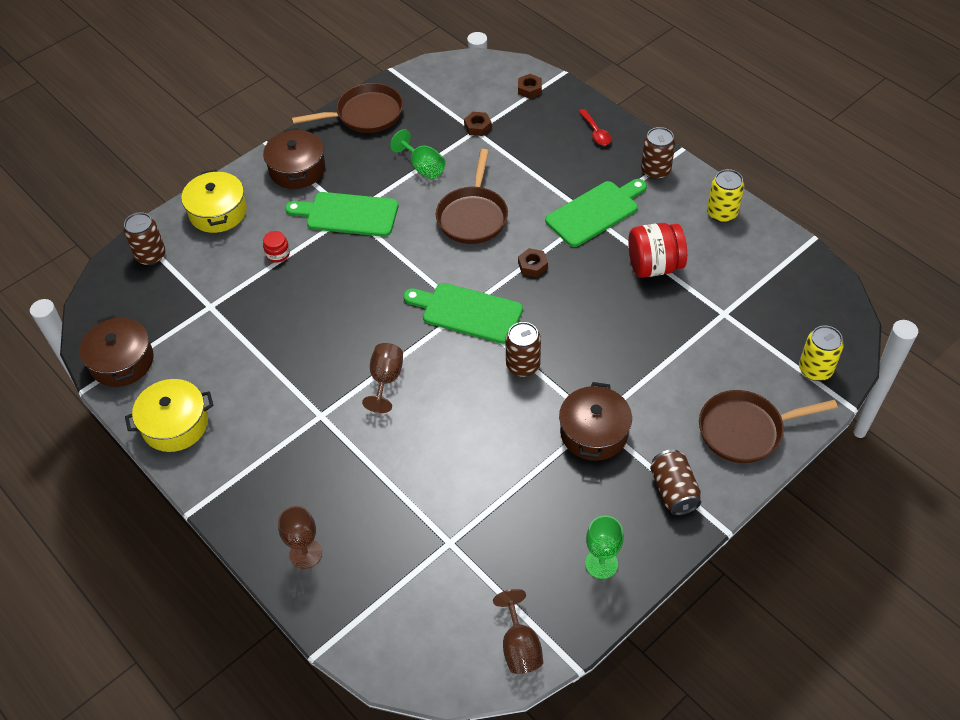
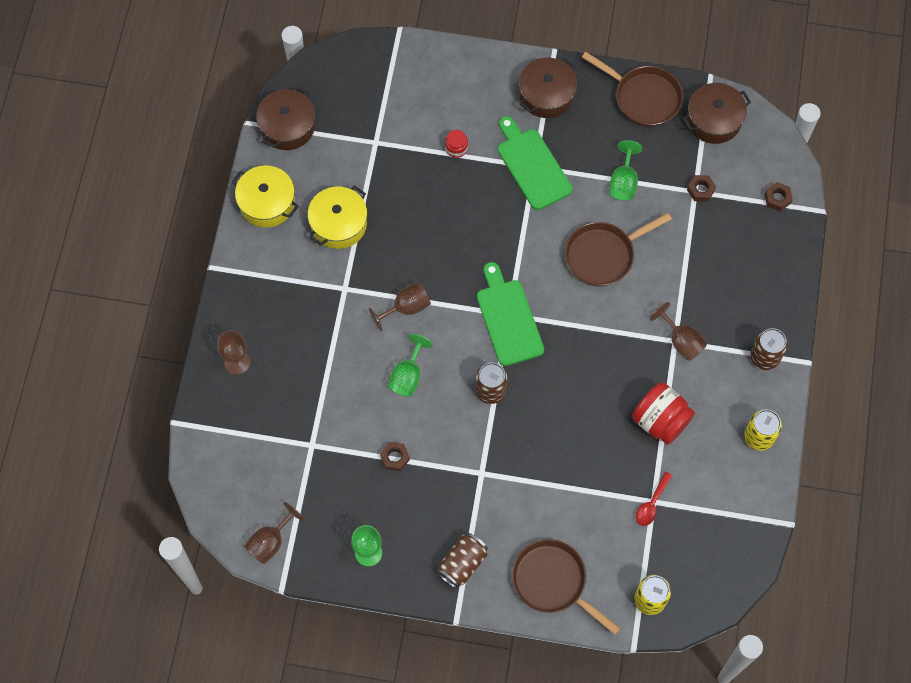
camera: 50 degrees right, 15 degrees up
(151, 255) = (386, 65): brown can -> none
(218, 212) = (461, 75): yellow pot -> yellow pot (338, 224)
(452, 419) = (408, 376): none -> green goblet
(532, 266) = (589, 333): brown nut -> brown nut (395, 458)
(593, 432) = (470, 478): brown pot -> brown pot (714, 120)
(595, 212) = (681, 341): green cutting board -> brown goblet
(596, 132) = (770, 283): red spoon -> red spoon (651, 504)

